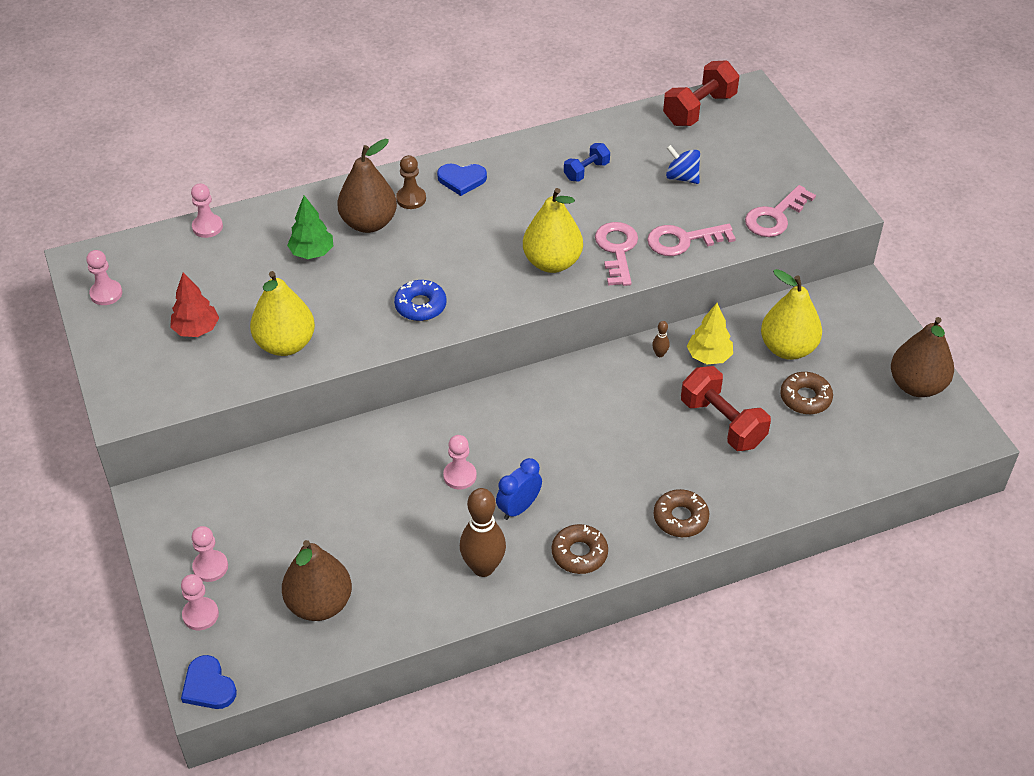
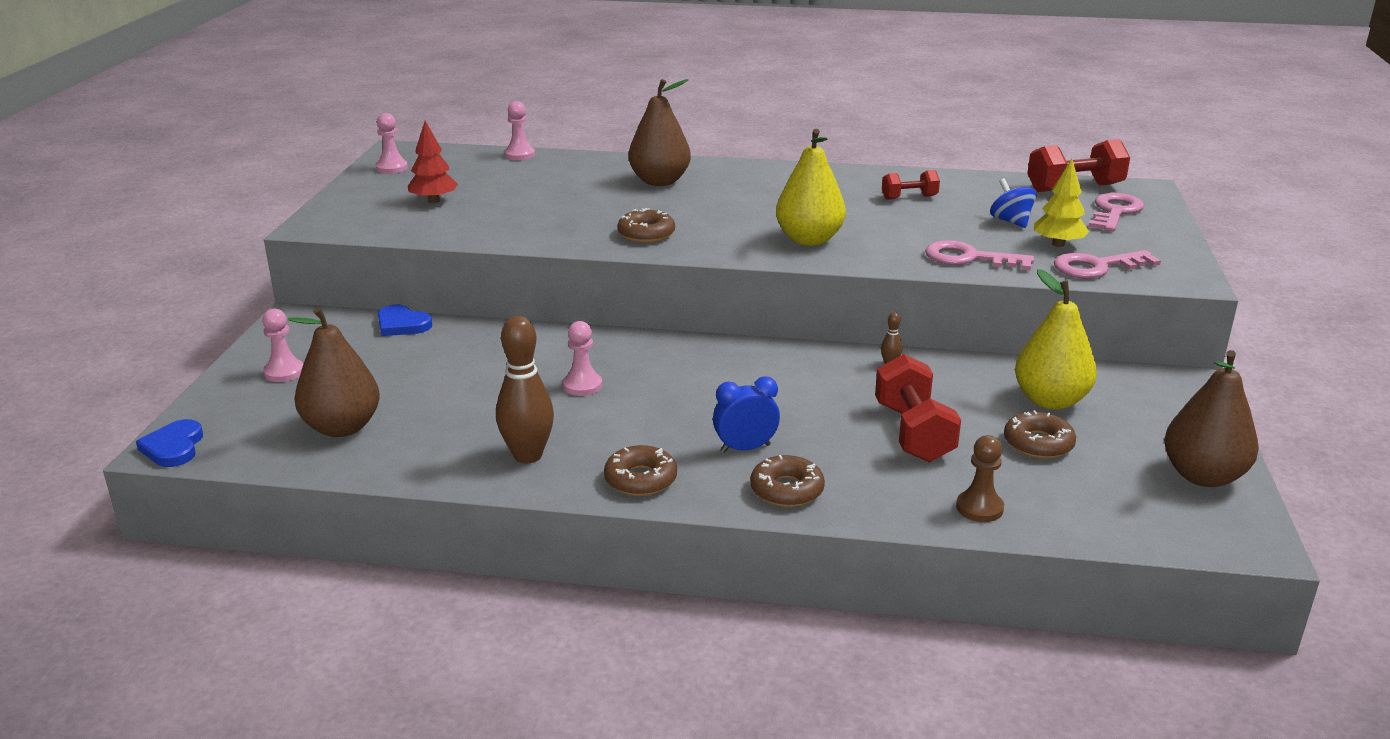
camera: 30 degrees right, 20 degrees down
(200, 615) = (234, 399): pink pawn -> none
(285, 344) = (495, 225): yellow pear -> none
(312, 253) = (588, 185): green tree -> none
(411, 199) = (716, 177): brown pawn -> brown pawn (979, 508)
(420, 306) = (646, 234): blue donut -> brown donut
(461, 180) = (777, 177): blue heart -> blue heart (402, 324)
(518, 508) = (615, 425): blue clock -> blue clock (745, 448)
(586, 171) = (909, 197): blue dumbbell -> red dumbbell
(617, 250) = (887, 248): pink key -> pink key (1114, 212)
(709, 356) = (946, 381): yellow tree -> yellow tree (1058, 244)

